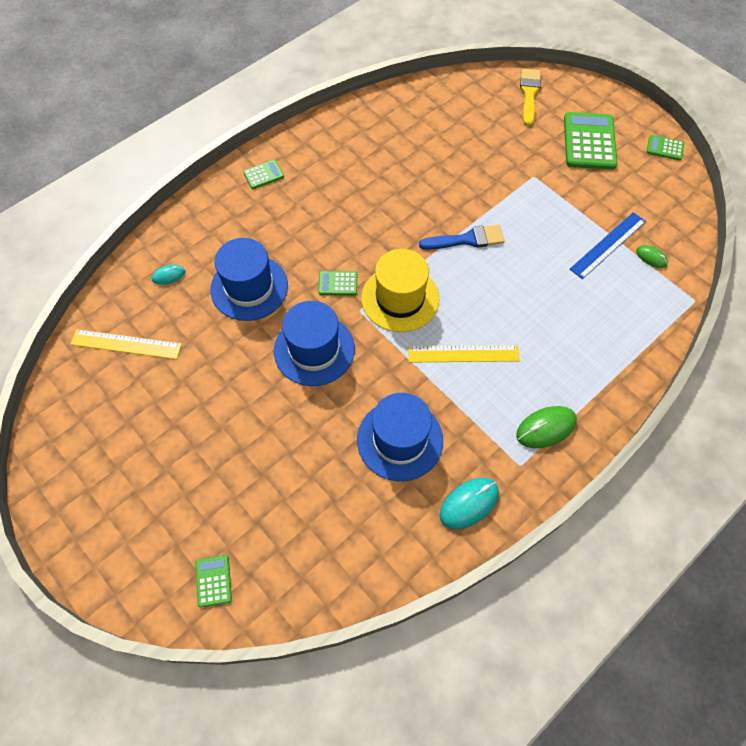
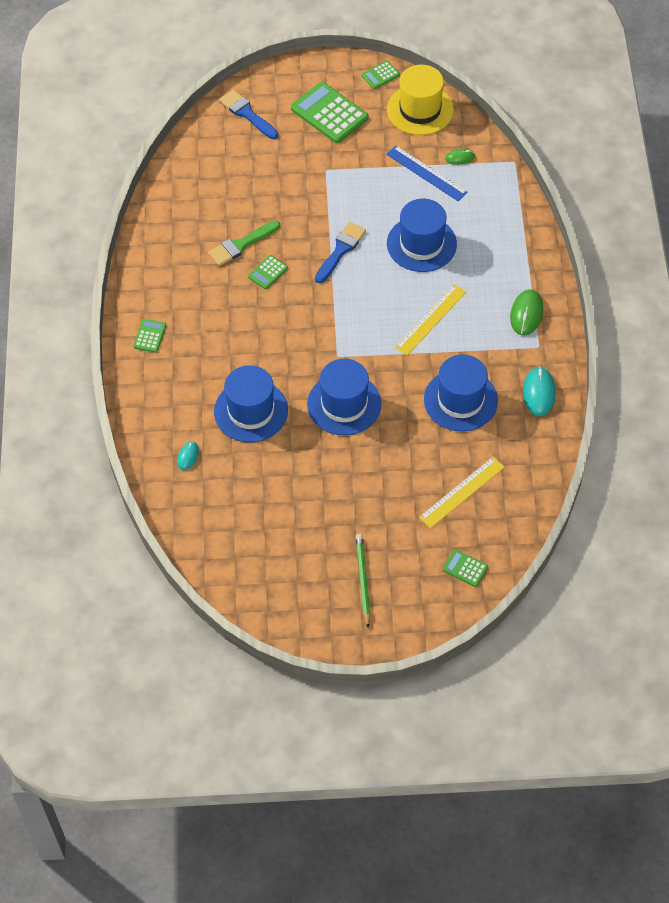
camera: 50 degrees left, 5 degrees down
(126, 344) = (226, 519): yellow ruler -> yellow ruler (462, 492)
(136, 497) = (362, 580): none -> green pencil
(338, 283) = (301, 354): green calculator -> green calculator (268, 272)
(400, 298) = (351, 325): yellow hat -> yellow hat (420, 109)
(404, 172) = (241, 245): none -> green brush
(529, 94) = (247, 113): yellow brush -> blue brush
(533, 291) = (421, 244): none -> blue hat
(608, 245) = (426, 173): blue ruler -> blue ruler turned 45 degrees counterclockwise

